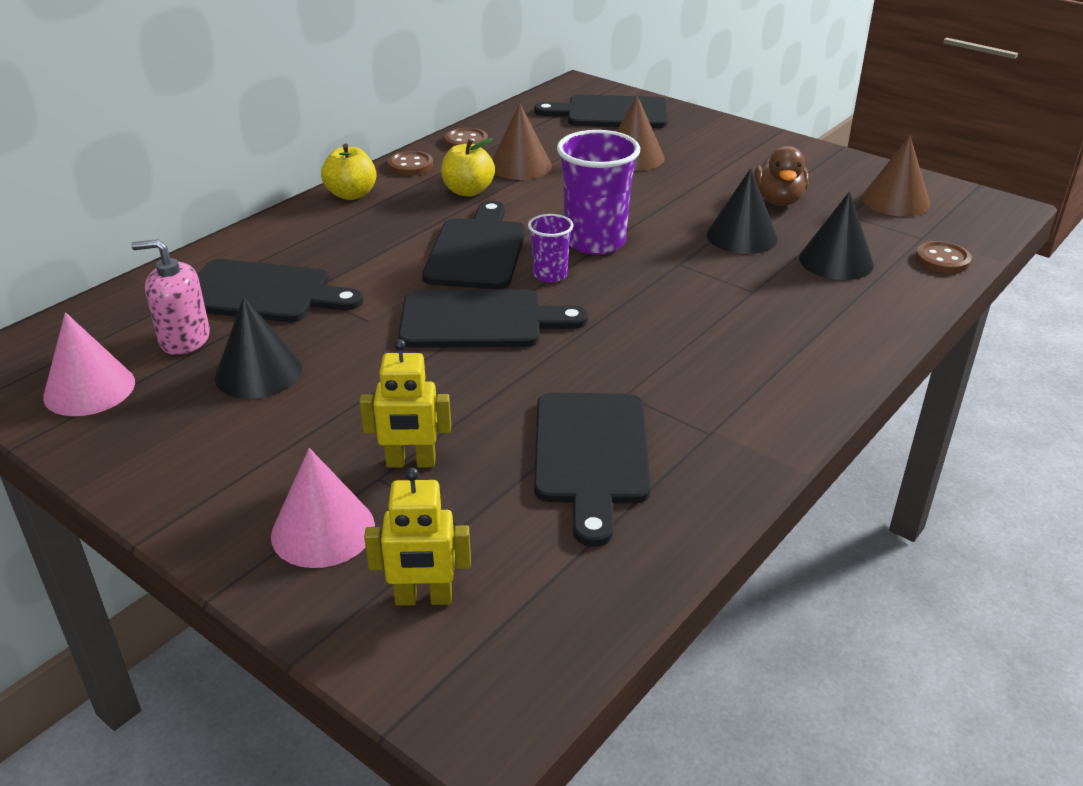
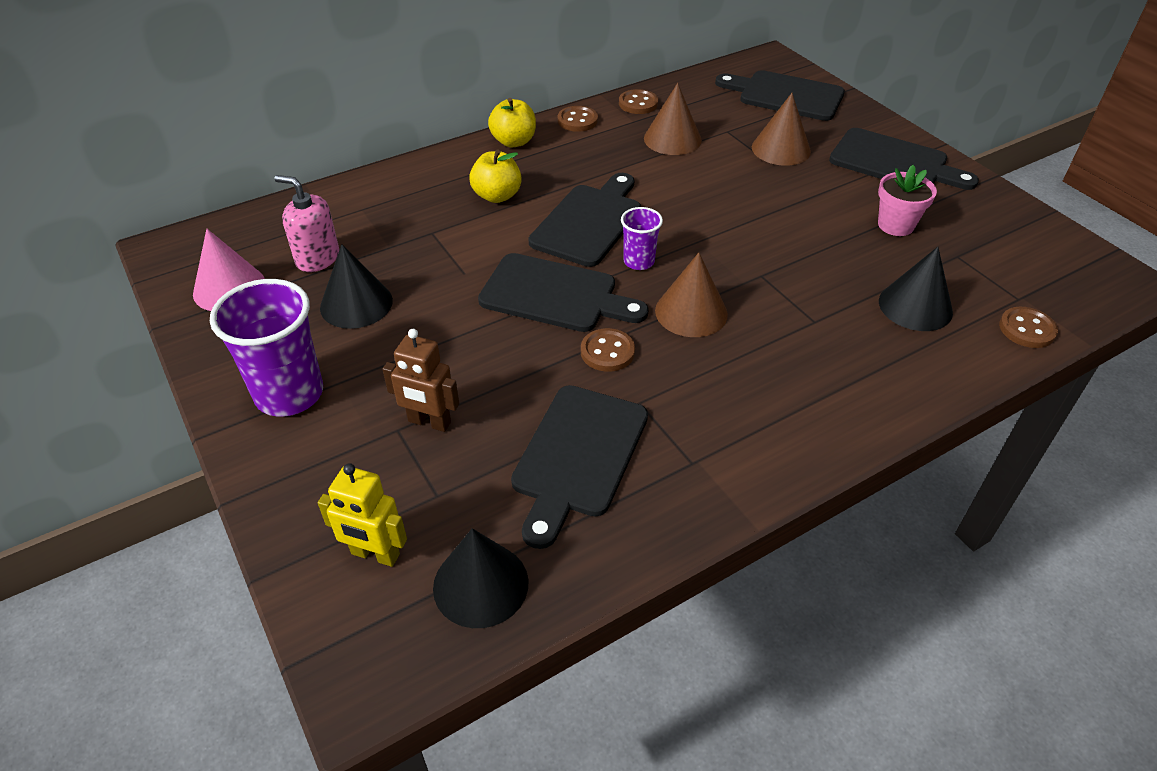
camera: 20 degrees right, 10 degrees up
(263, 293) = (396, 226): black cutting board -> black cutting board (894, 162)
(323, 530) = (332, 467): pink cone -> none
(411, 462) = (429, 422): yellow robot -> brown robot
(468, 191) = (613, 157): yellow apple -> yellow apple (497, 196)
(565, 358) = (607, 352): none -> brown button
(595, 242) = (697, 235): purple cup -> purple cup (289, 394)
(742, 236) = (837, 258): black cone -> black cone (480, 584)
(778, 200) = (895, 225): brown duck -> pink flower pot
(895, 201) = (1016, 250): brown cone -> brown cone (691, 312)

